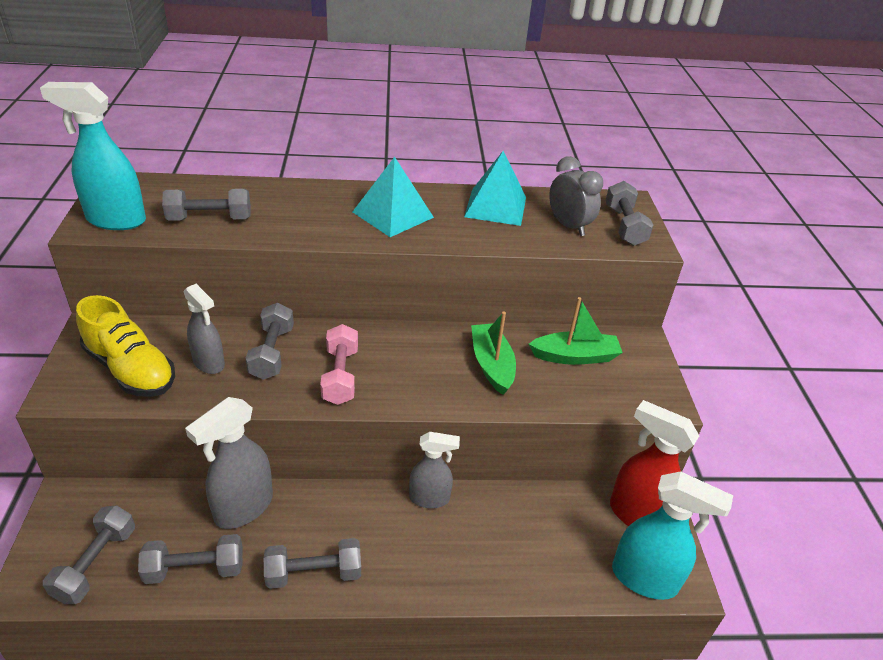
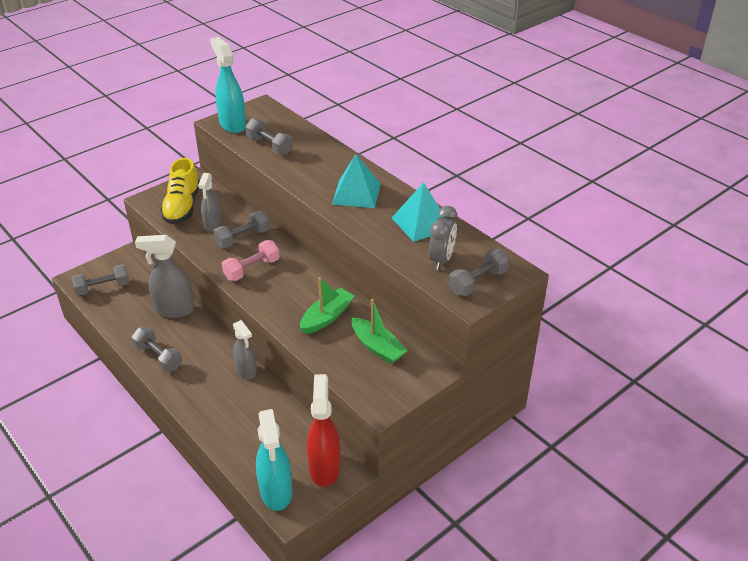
camera: 55 degrees right, 0 degrees up
(195, 569) = (126, 318): grey dumbbell -> none

